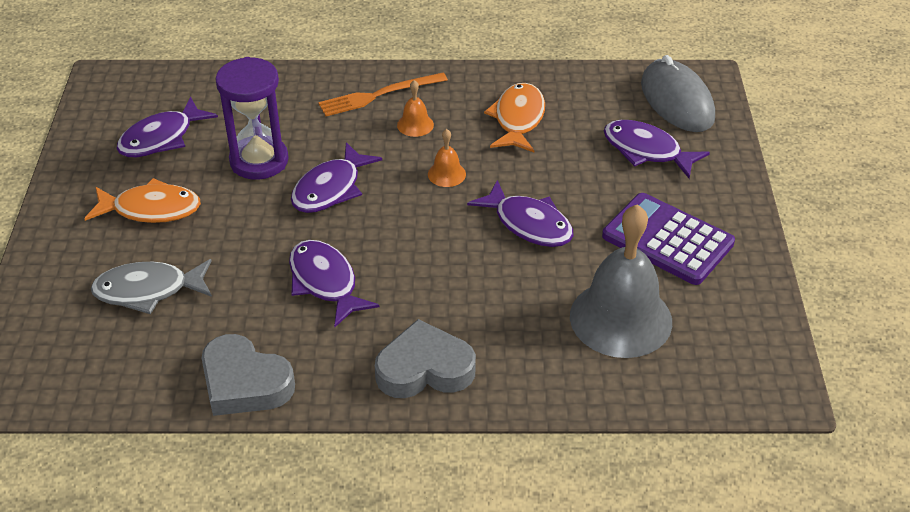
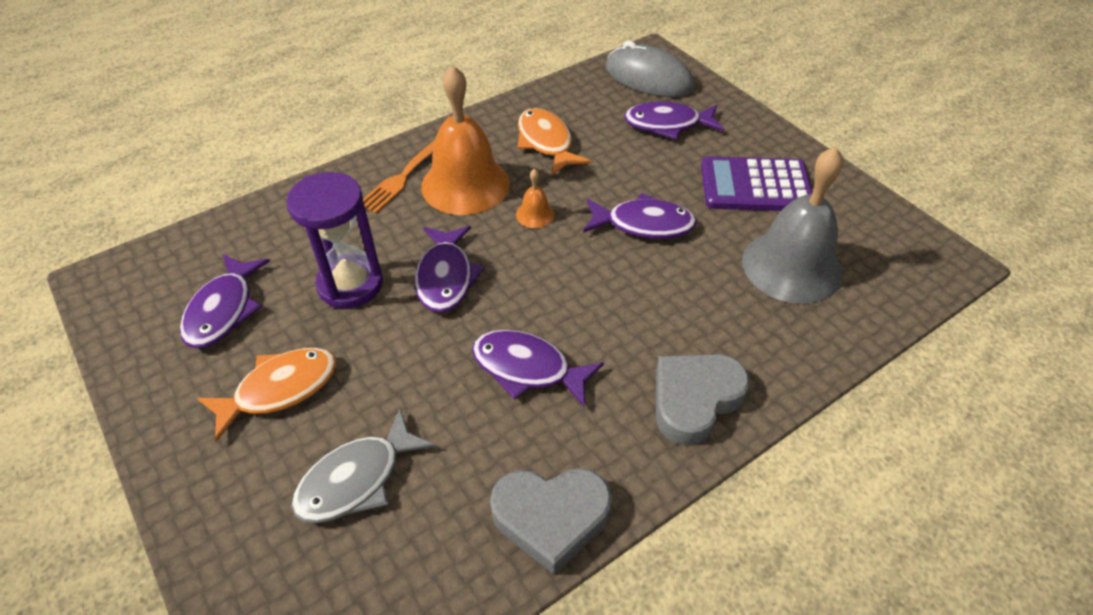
camera: 35 degrees left, 5 degrees up
(415, 125) = (465, 184): orange bell -> orange bell, size x2.37

